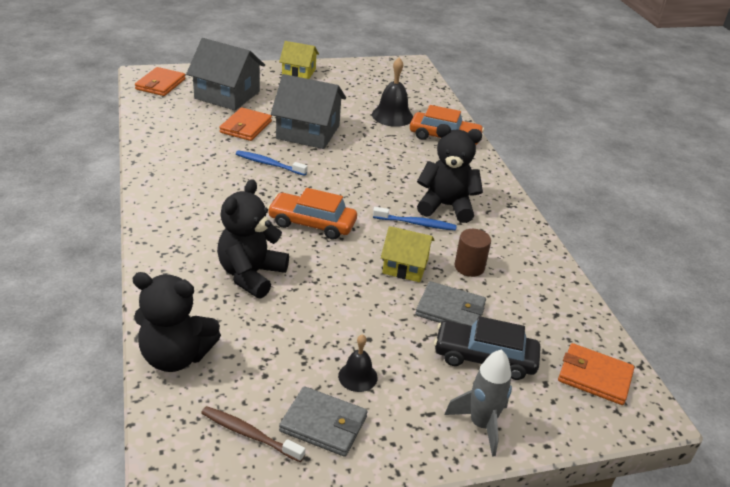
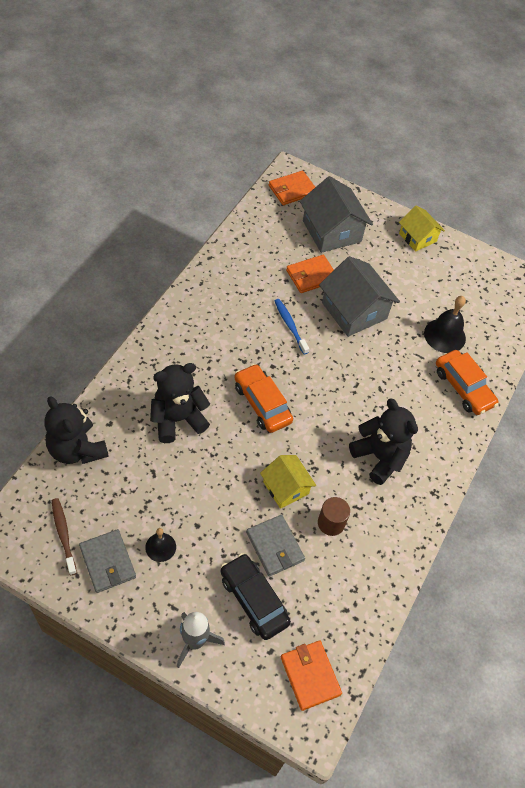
camera: 40 degrees right, 20 degrees up
(416, 223) = (337, 457): blue toothbrush -> none

